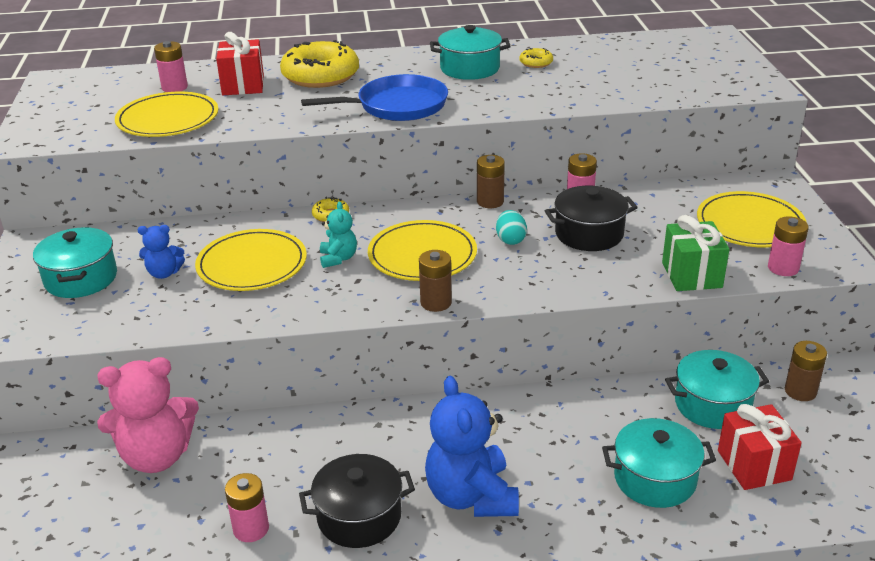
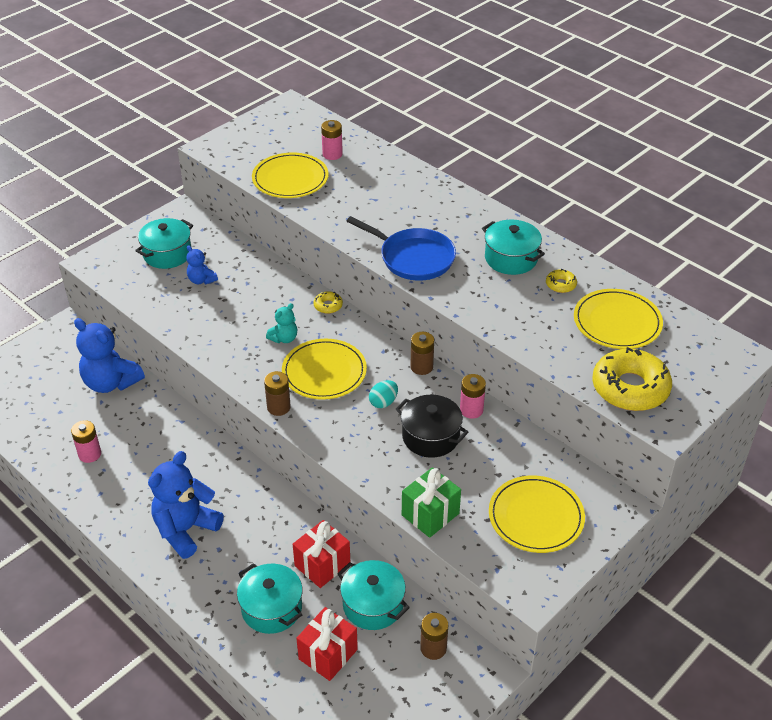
camera: 50 degrees right, 10 degrees up
(157, 456) = (111, 382): pink teddy bear -> blue teddy bear
(243, 85) = (367, 178): red gift -> red gift (322, 564)
(252, 264) = (243, 307): yellow plate -> yellow plate (617, 322)
(320, 76) = (418, 200): yellow donut -> yellow donut (630, 388)
(359, 517) = (132, 491): black pot -> none
(783, 268) = (490, 561): pink battery -> none

